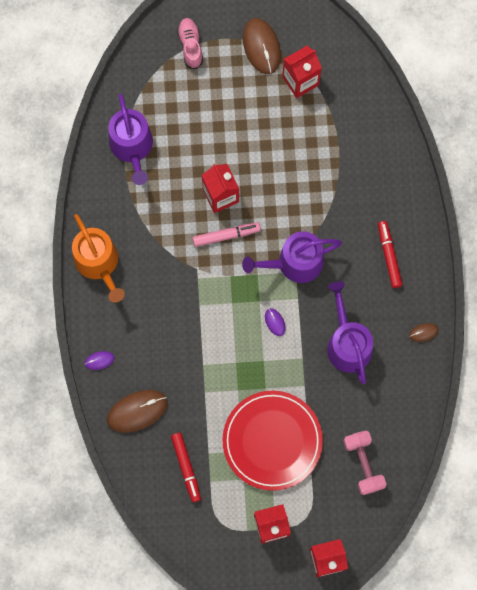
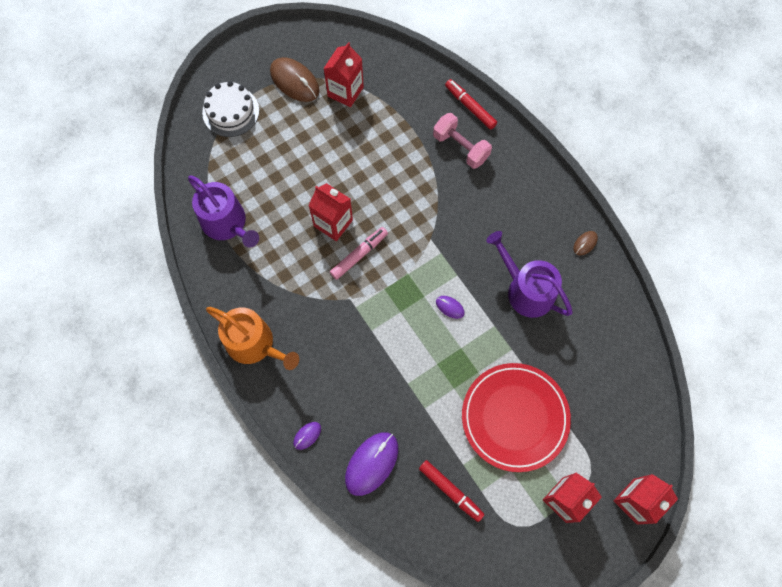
camera: 30 degrees left, 5 degrees down
(137, 411) = (371, 463): brown mouse -> purple mouse
(190, 46) = (231, 111): pink shoe -> white cake
(294, 263) = (435, 245): purple watering can -> none
(363, 464) = (609, 390): pink dumbbell -> pink dumbbell (460, 147)
(389, 256) = (513, 195): red marker -> red marker (470, 107)

